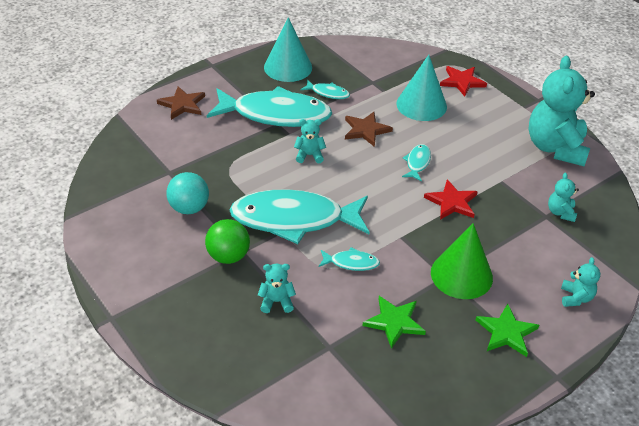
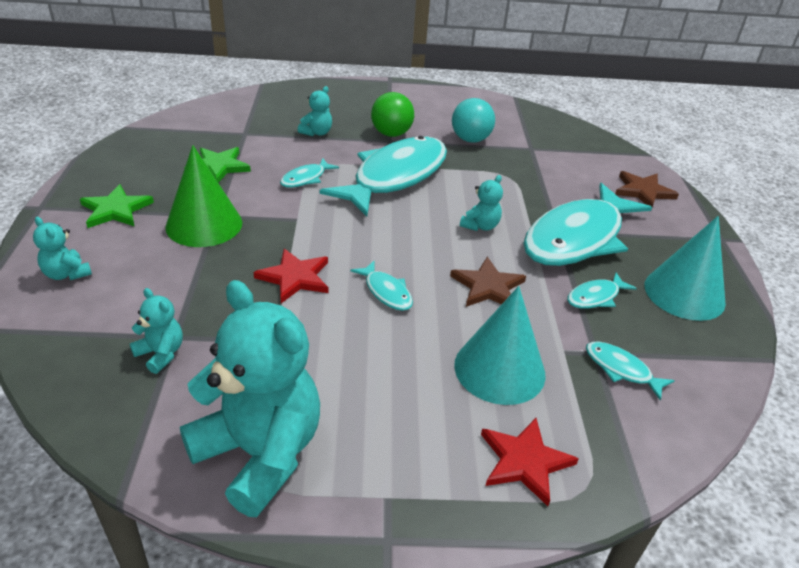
camera: 125 degrees right, 5 degrees down
(375, 72) = (621, 370): none -> turquoise fish

